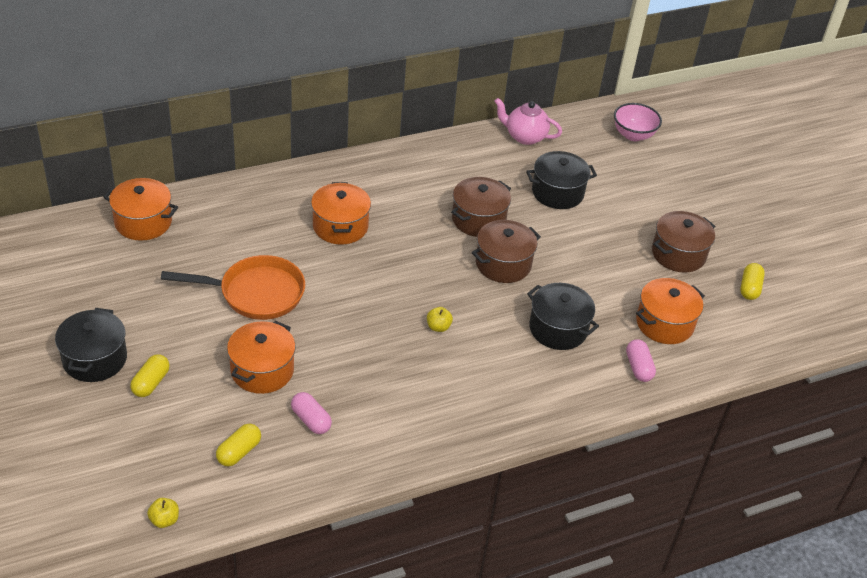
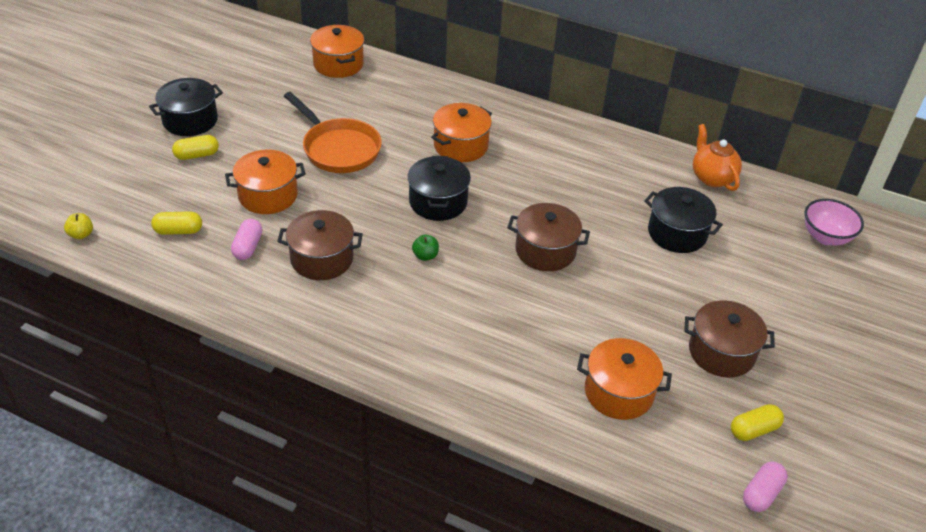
camera: 50 degrees right, 0 degrees up
(438, 327) = (425, 256): yellow apple -> green apple
(478, 219) = (575, 208): brown pot -> brown pot (322, 259)
(525, 137) = (712, 177): pink teapot -> orange teapot
(558, 329) = (516, 326): black pot -> black pot (438, 202)
(638, 367) = (540, 405): pink capsule -> pink capsule (761, 493)

